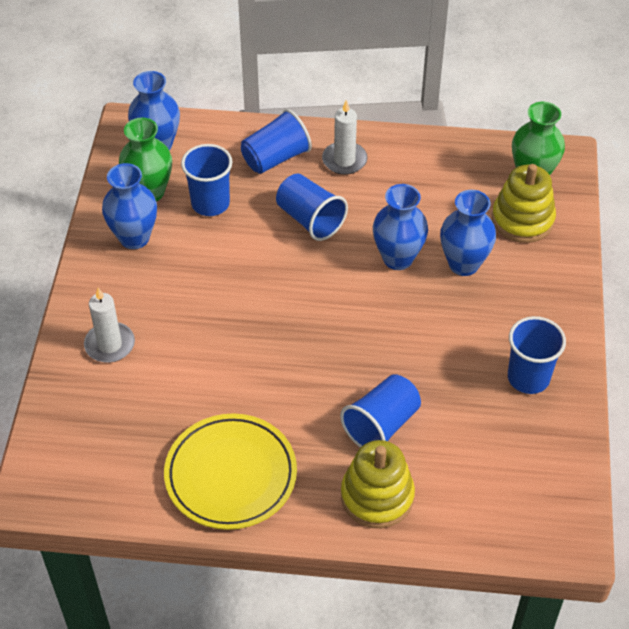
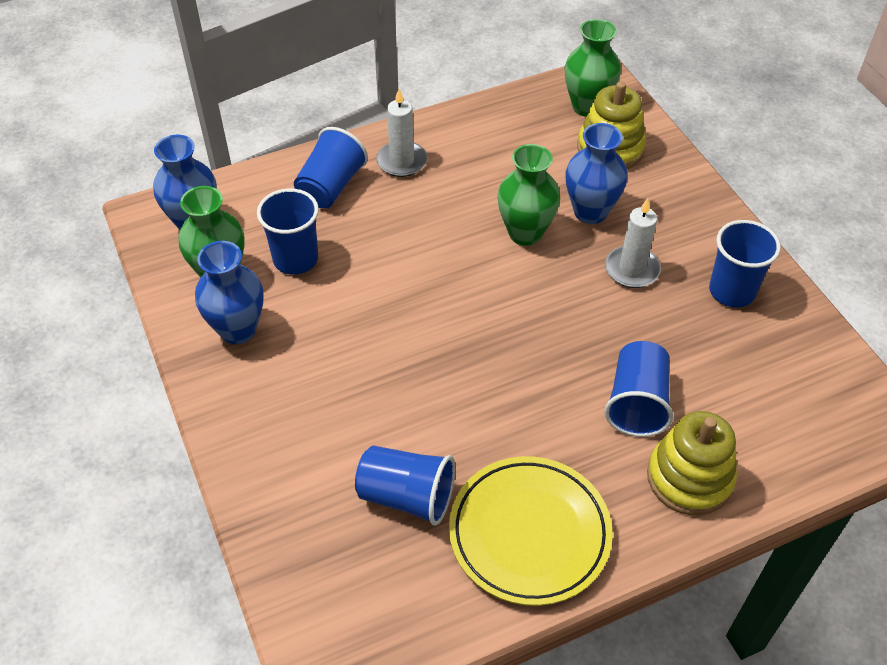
camera: 30 degrees left, 0 degrees up
(110, 344) = (293, 457): white candle -> white candle (632, 269)
(310, 219) = (411, 232): blue cup -> blue cup (407, 496)
(398, 258) = (525, 233): blue vase -> green vase

